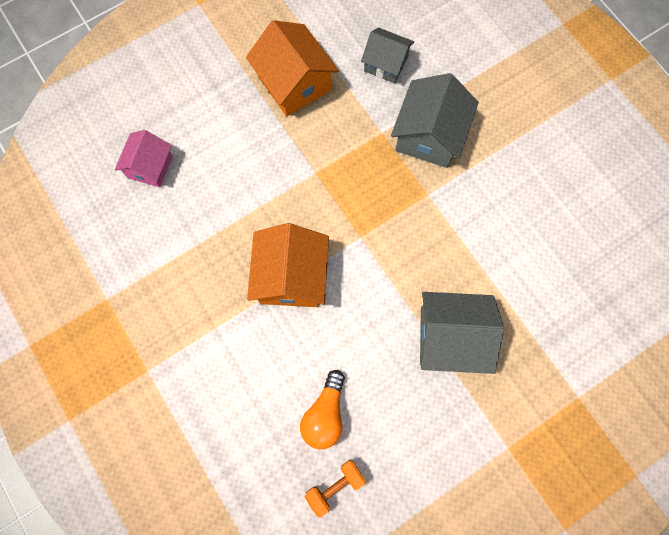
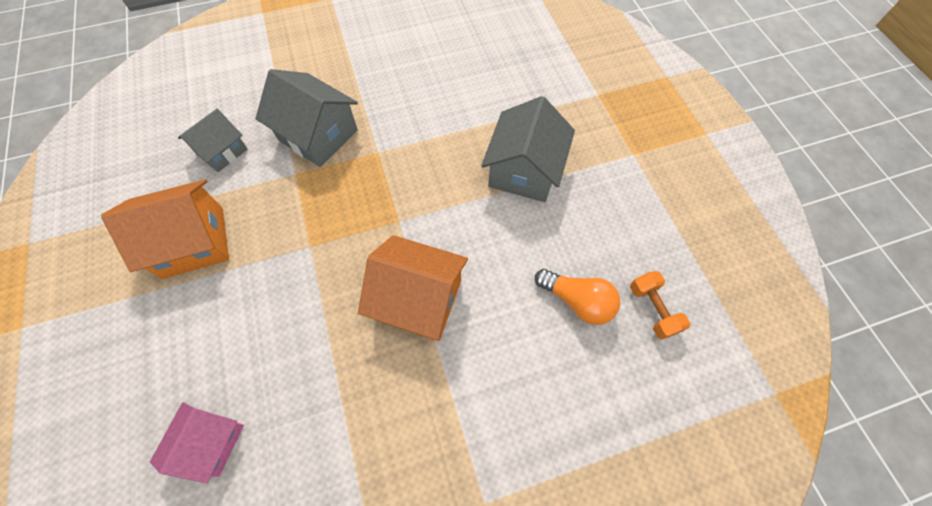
camera: 75 degrees left, 10 degrees down
(150, 166) = (211, 442): pink house -> pink house turned 75 degrees clockwise

